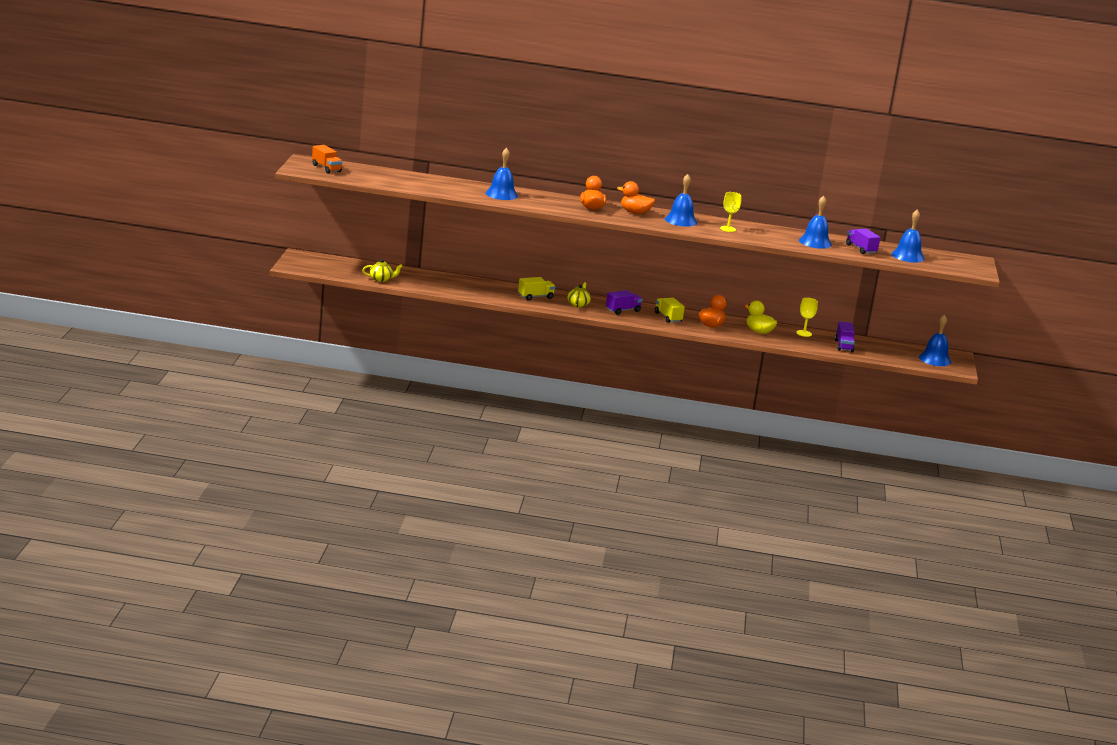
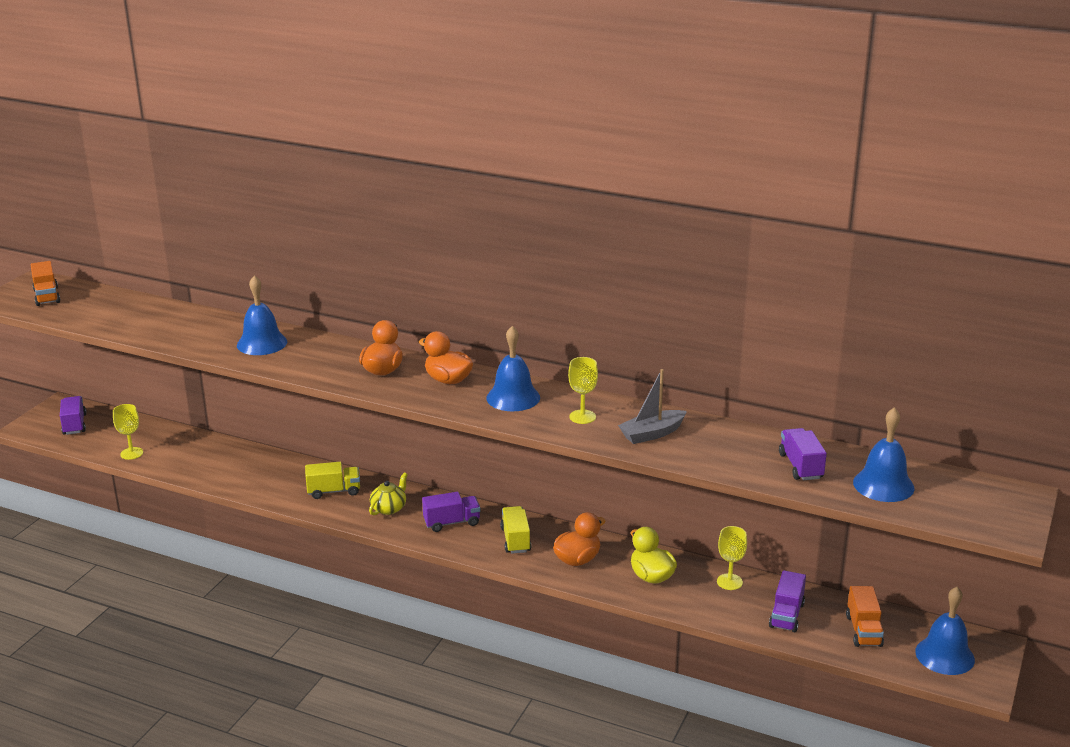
camera: 20 degrees right, 5 degrees up
(323, 265) = (74, 424): none -> purple truck
(381, 279) = (131, 453): yellow teapot -> yellow goblet
(772, 236) = (652, 434): none -> grey boat
(815, 242) = (722, 449): blue bell -> none
(888, 351) = (863, 630): none -> orange truck

